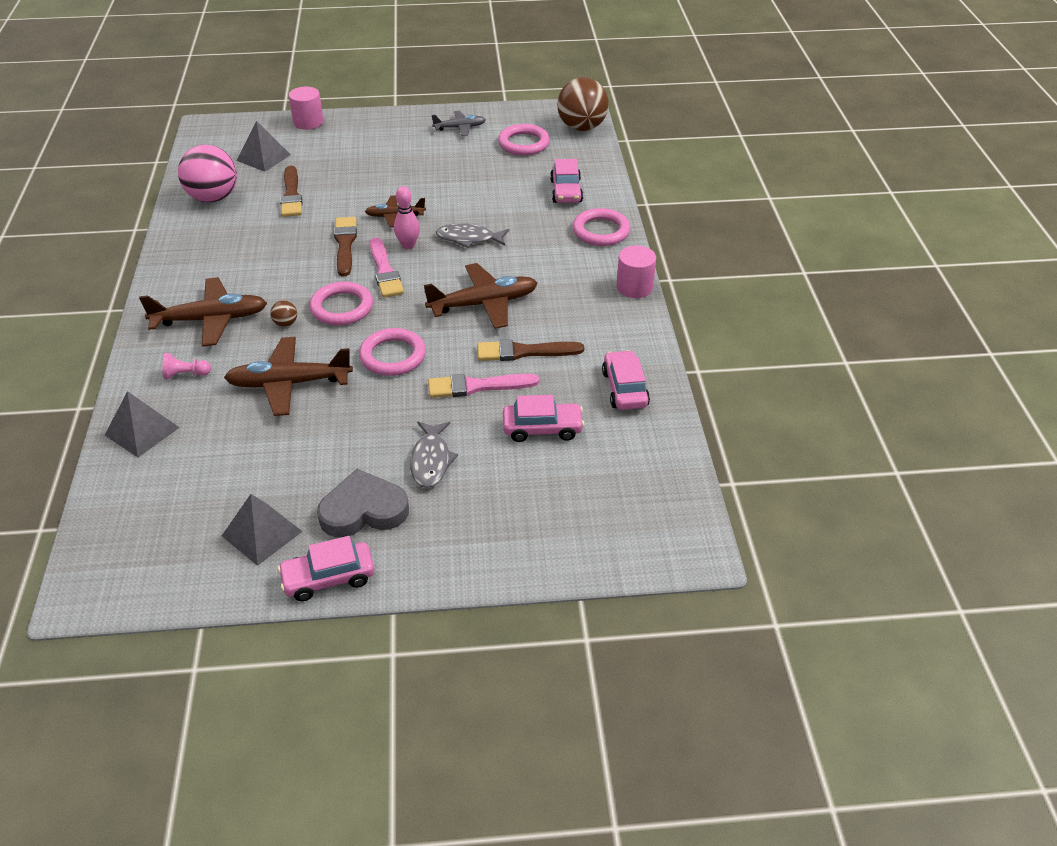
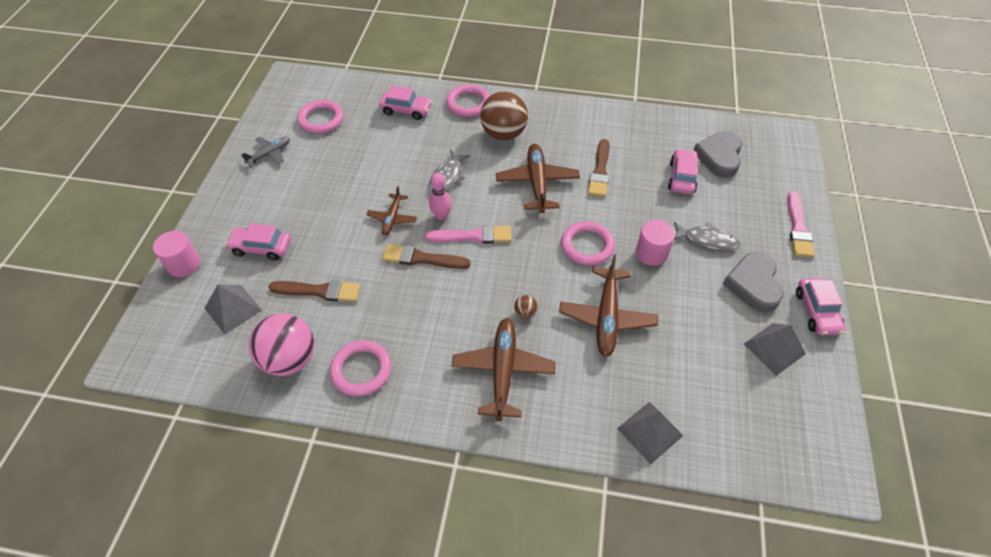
camera: 75 degrees left, 10 degrees up
(186, 374) = (579, 394): pink pawn -> none
(342, 307) = (514, 271): pink ring -> pink ring (361, 370)
(460, 128) = (269, 154): grey plane -> grey plane turned 45 degrees clockwise
(477, 386) = (632, 203): pink brush -> pink brush (798, 228)
(582, 127) = (316, 82): brown ball -> brown ball (503, 134)
(602, 465) = (719, 157): none -> grey heart
(624, 388) = (649, 131): pink car -> pink car (261, 248)
(634, 287) = (542, 102): pink cylinder -> pink cylinder (651, 253)

